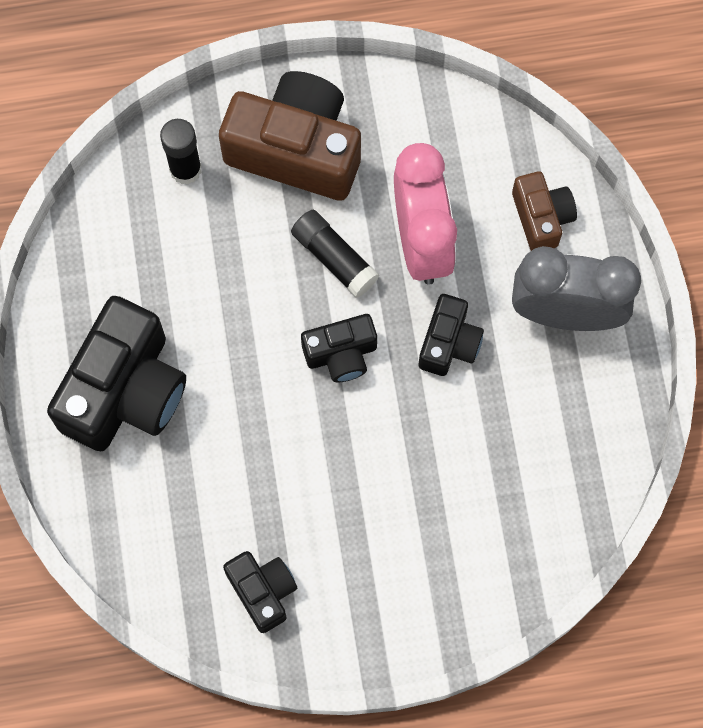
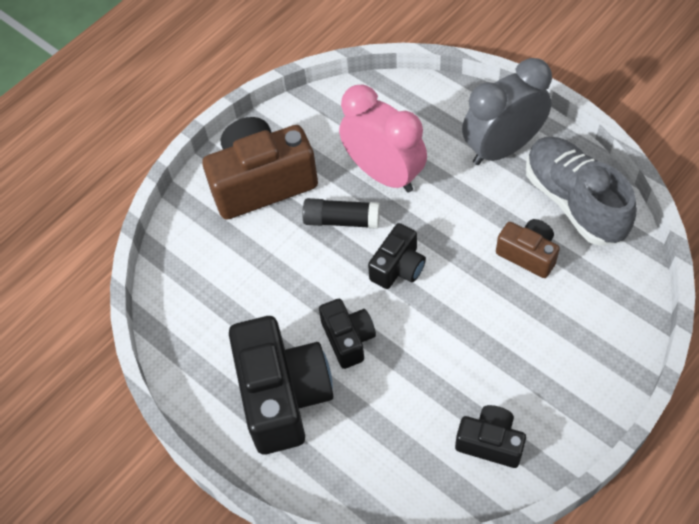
camera: 35 degrees left, 15 degrees down
(185, 169) = (203, 242): black glue stick -> none
(449, 343) = (454, 213): black camera -> black camera (348, 339)
(541, 217) = (438, 113): brown camera -> brown camera (528, 254)
(576, 432) = (574, 202): none -> grey shoe

